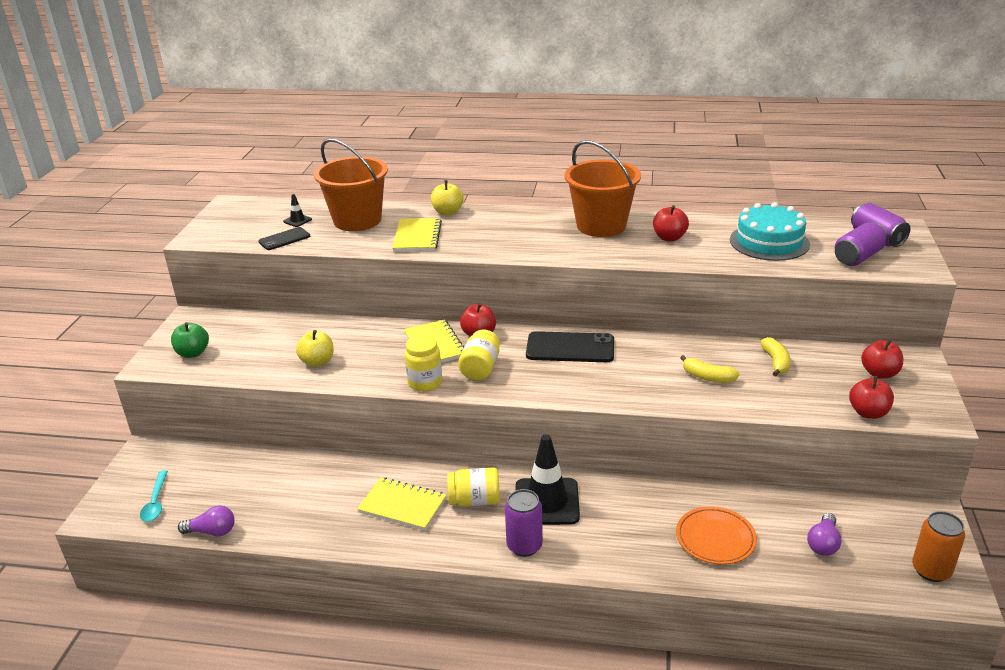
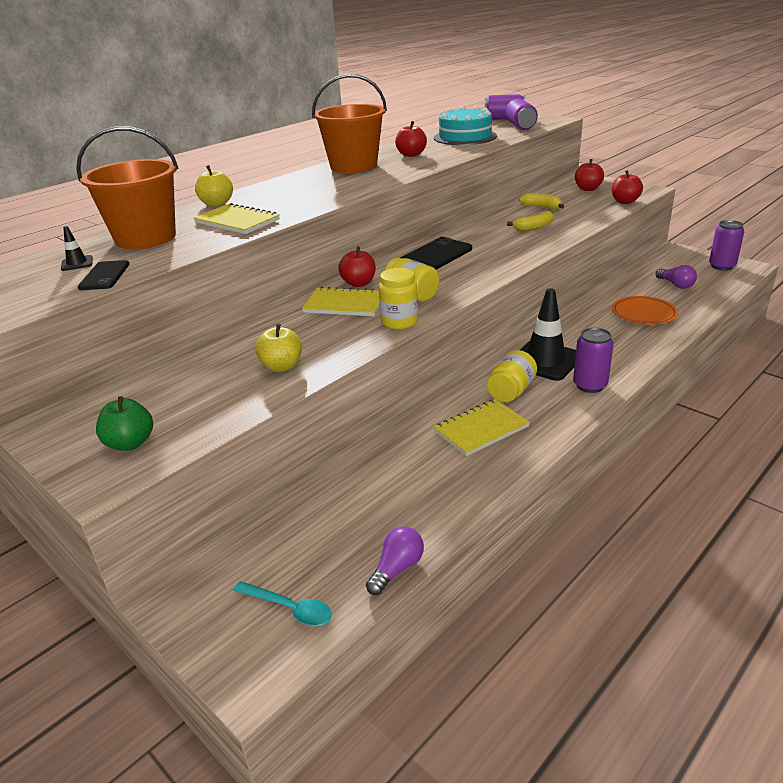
camera: 55 degrees left, 0 degrees up
(931, 570) = (722, 266): orange can -> purple can

